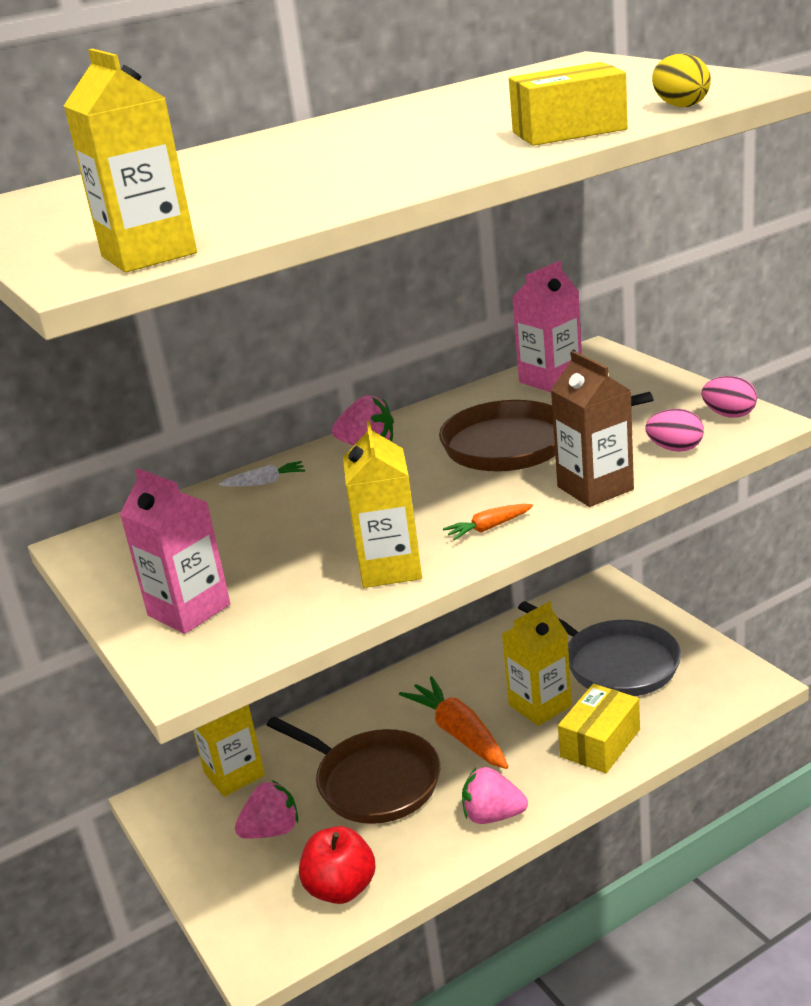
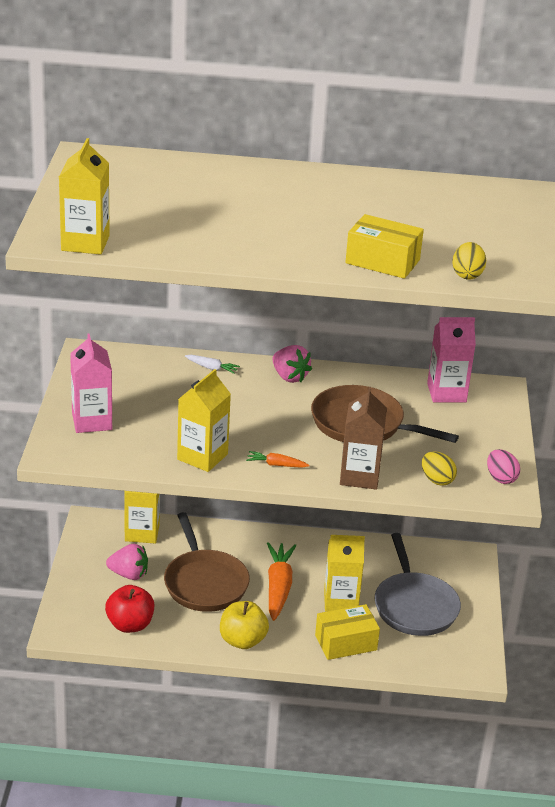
camera: 30 degrees right, 5 degrees up
(493, 816) = (242, 640): pink strawberry -> yellow apple
(675, 449) = (437, 480): pink egg -> yellow egg

